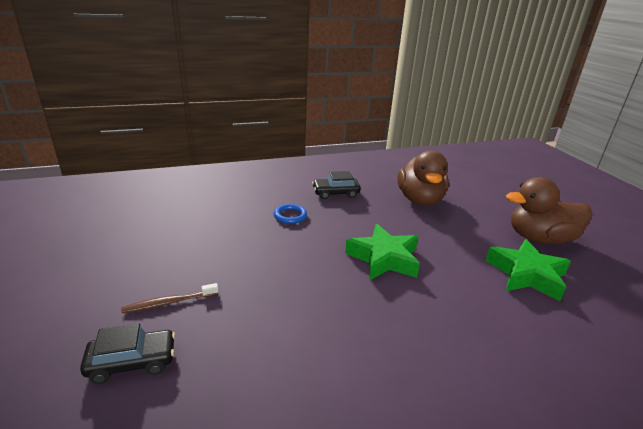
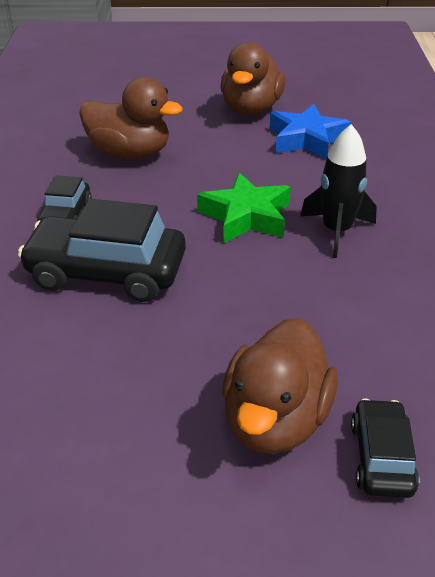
camera: 70 degrees left, 10 degrees up
(169, 302) = (275, 420): brown toothbrush -> brown duck
(290, 216) = (106, 272): blue ring -> black car
(397, 309) = (336, 231): none -> black rocket
(526, 275) = (306, 139): green star -> blue star

